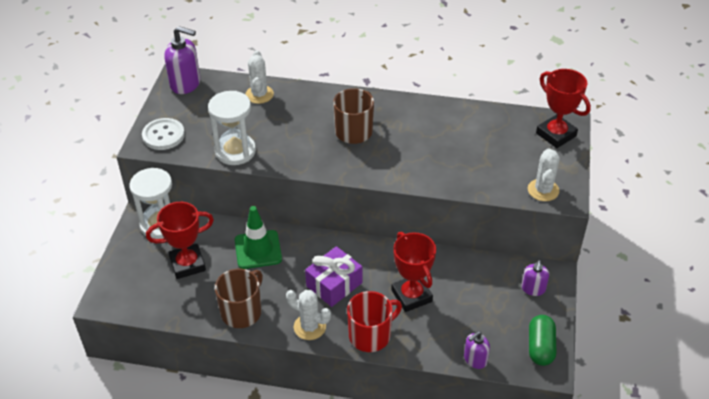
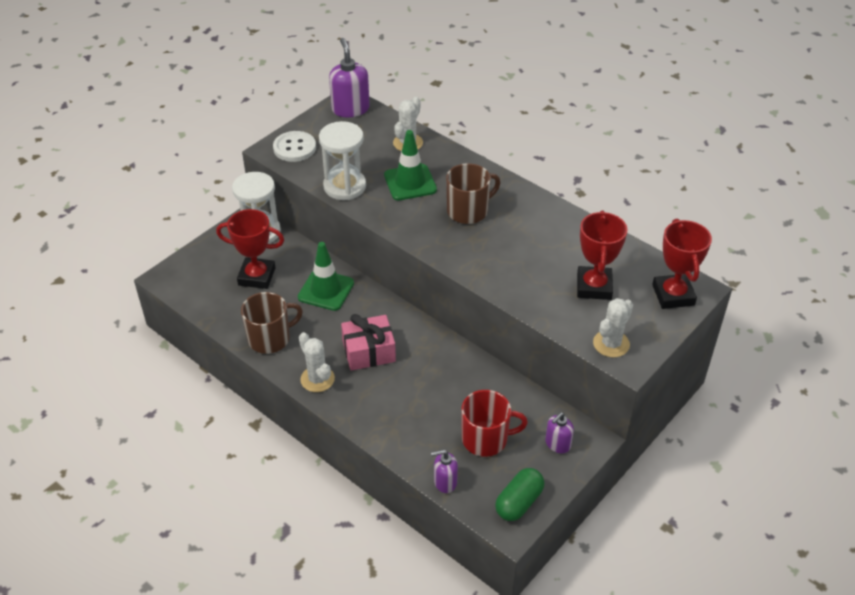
camera: 30 degrees right, 0 degrees up
(186, 84) = (350, 109): purple soap dispenser -> purple soap dispenser turned 150 degrees counterclockwise
(288, 127) = (410, 182): none -> green traffic cone
(334, 284) = (369, 351): purple gift -> pink gift
(370, 335) = (365, 412): red mug -> red mug (486, 439)
(411, 296) = (432, 395): red trophy -> red trophy (594, 287)

